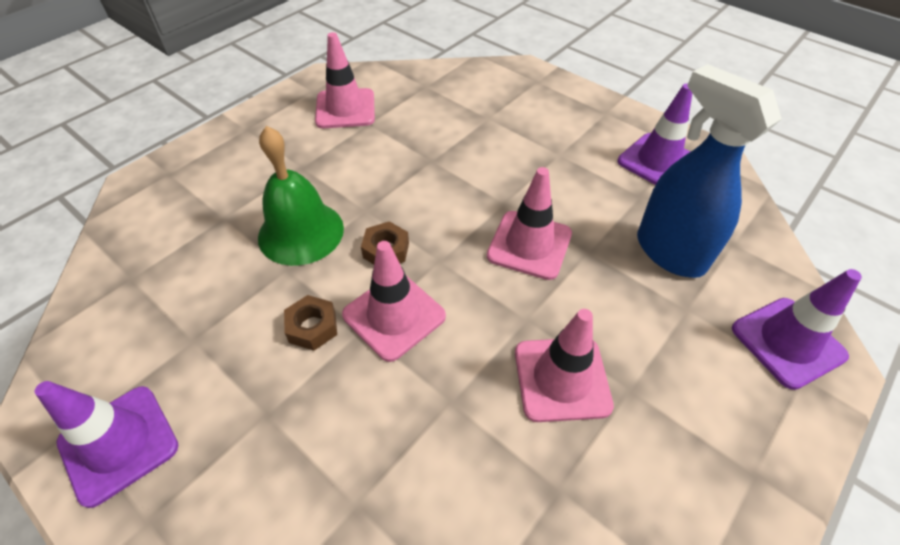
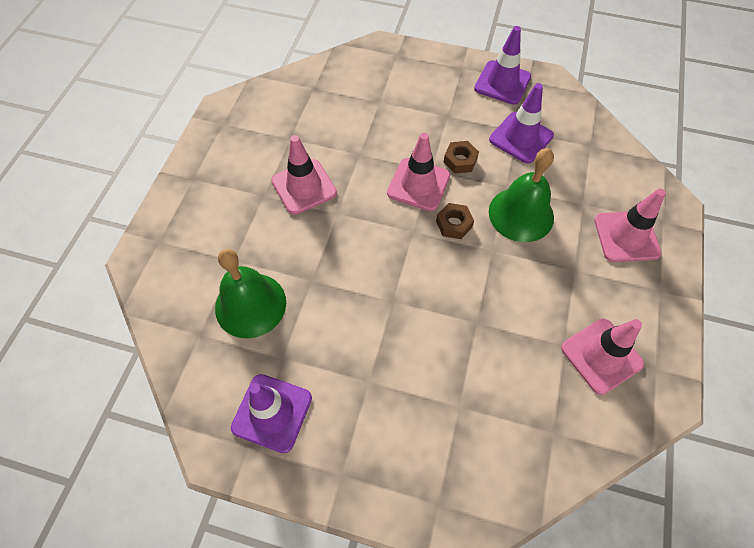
camera: 155 degrees right, 10 degrees up
(529, 245) = (357, 269): pink traffic cone -> pink traffic cone (626, 236)
(669, 252) = (250, 305): blue spray bottle -> green bell
(787, 342) = (166, 261): purple traffic cone -> purple traffic cone (521, 138)

